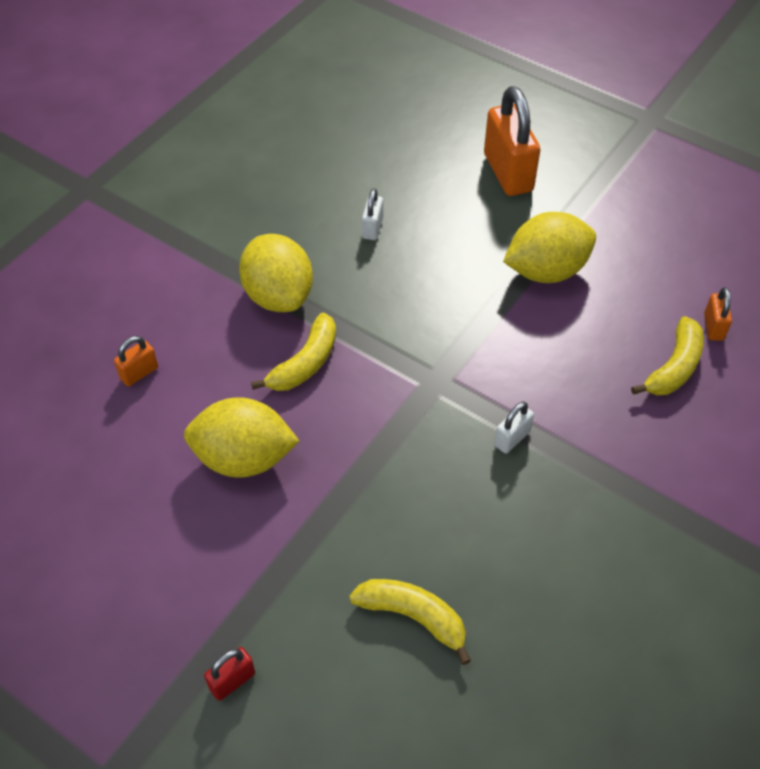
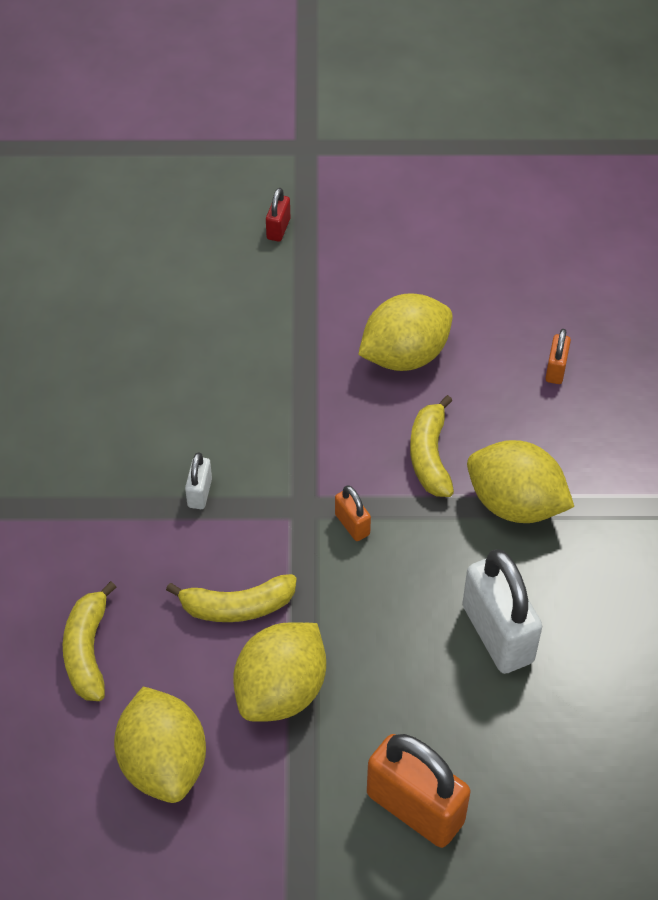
camera: 145 degrees right, 0 degrees up
(372, 228) = (497, 634): white padlock -> white padlock, size x2.10
(413, 617) = (185, 325): yellow banana -> yellow banana (237, 606)
(655, 271) = (164, 763): none -> yellow lemon
(713, 327) = (68, 725): orange padlock -> orange padlock (352, 524)

